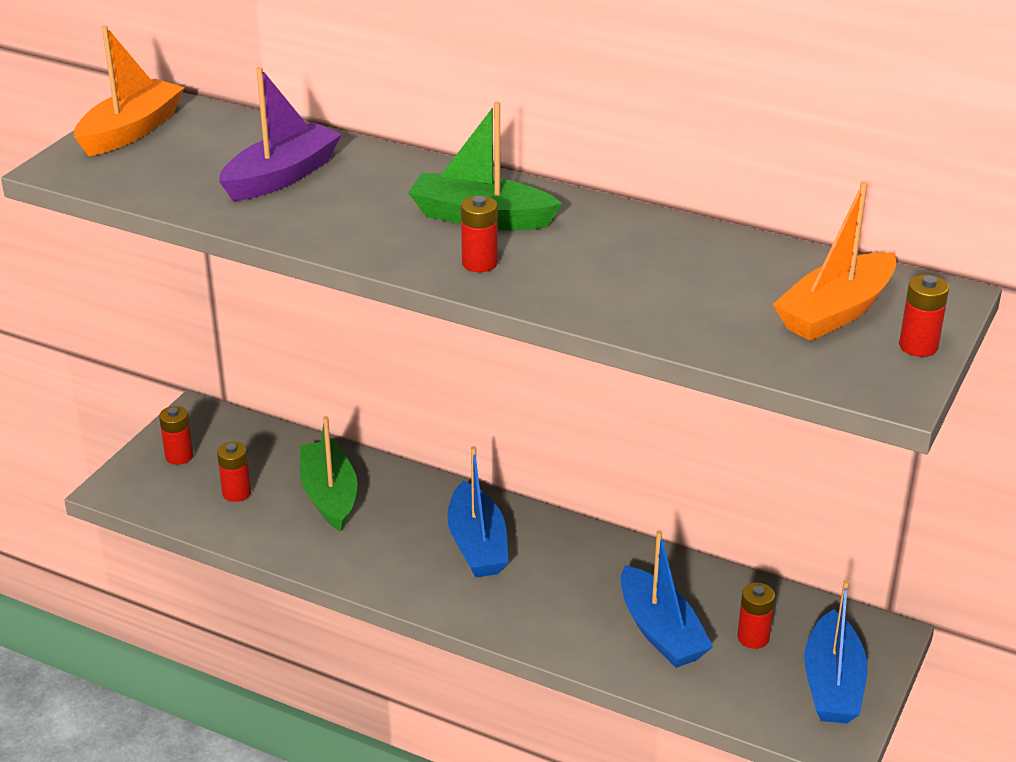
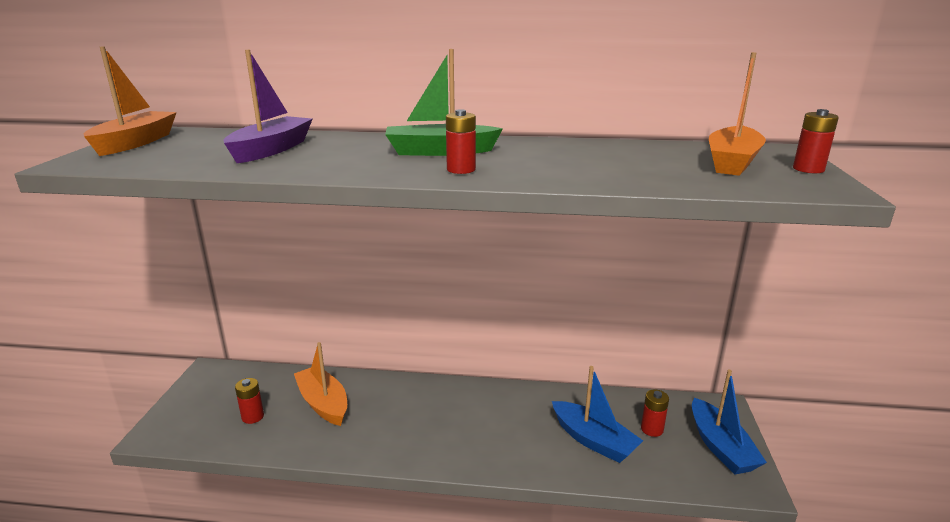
camera: 20 degrees left, 10 degrees down
(179, 456) = (201, 401): red battery -> none
(329, 496) = (323, 403): green boat -> orange boat
(477, 545) = (441, 412): blue boat -> none

